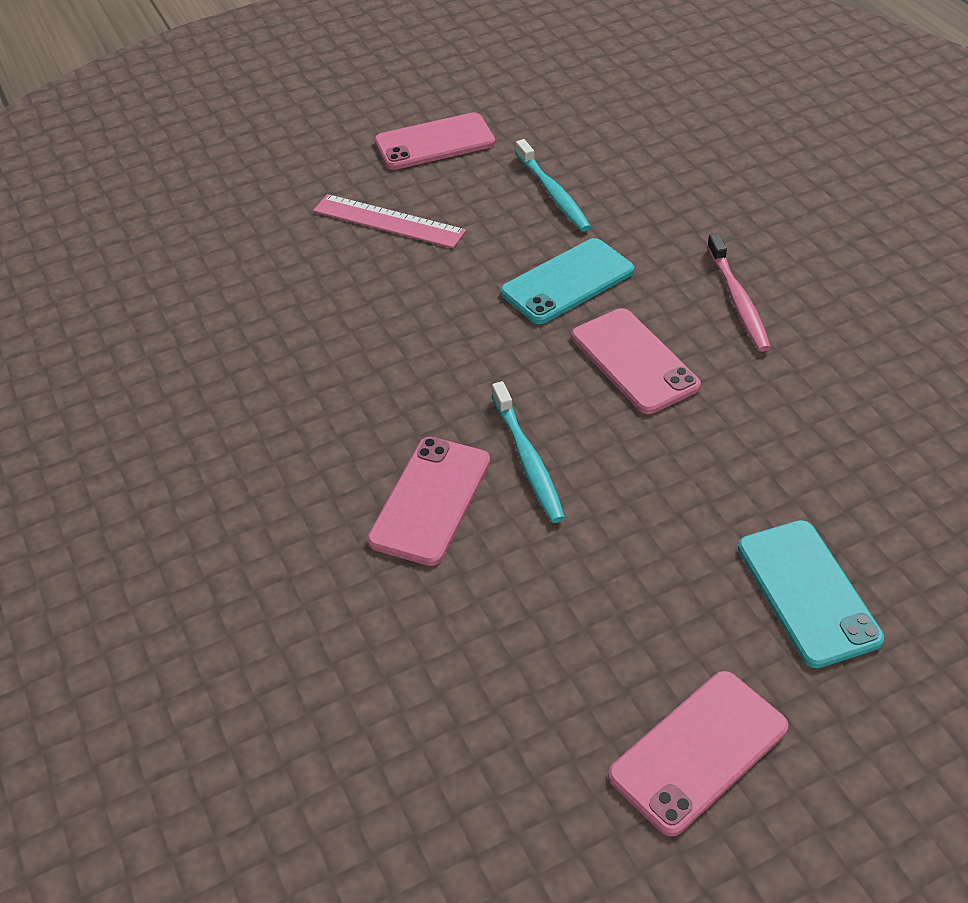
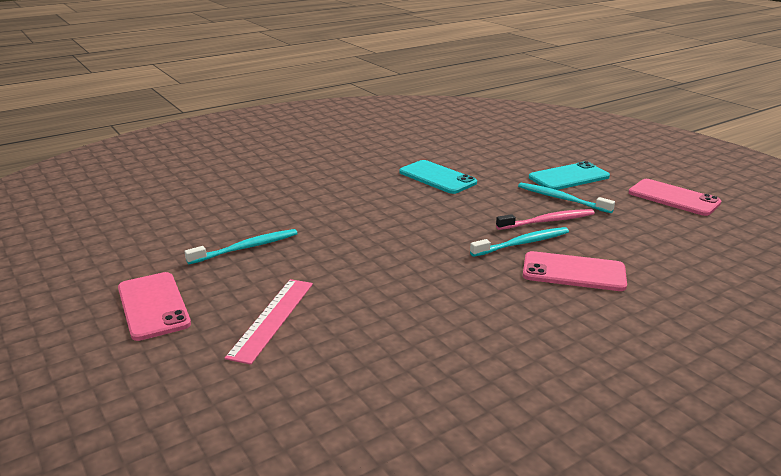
camera: 100 degrees left, 20 degrees down
(567, 282) = (351, 238): turquoise phone -> turquoise phone (437, 177)
(634, 361) = (425, 216): pink phone -> none
(697, 552) = (561, 199): none -> turquoise toothbrush
(738, 301) = (366, 189): pink toothbrush -> pink toothbrush (548, 221)

